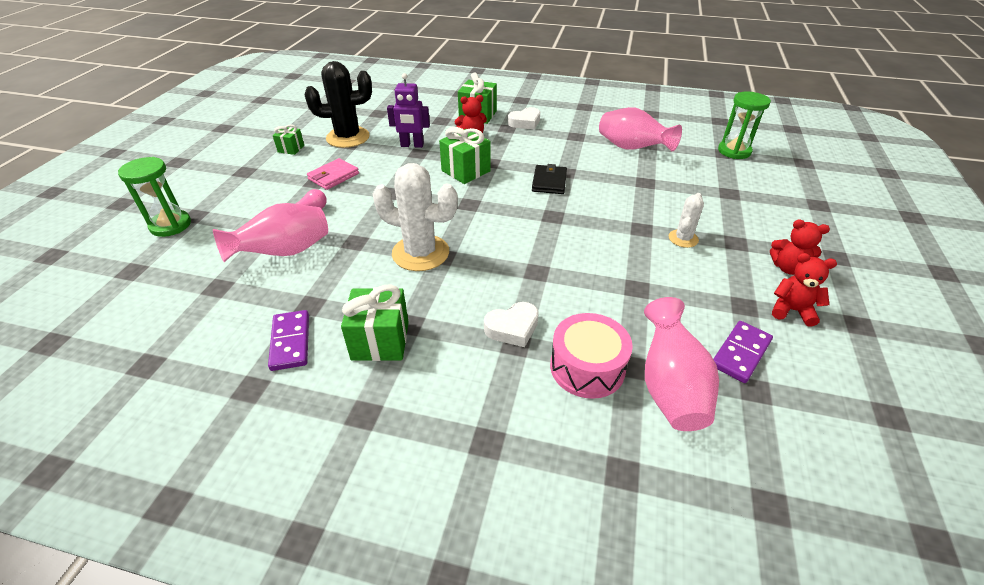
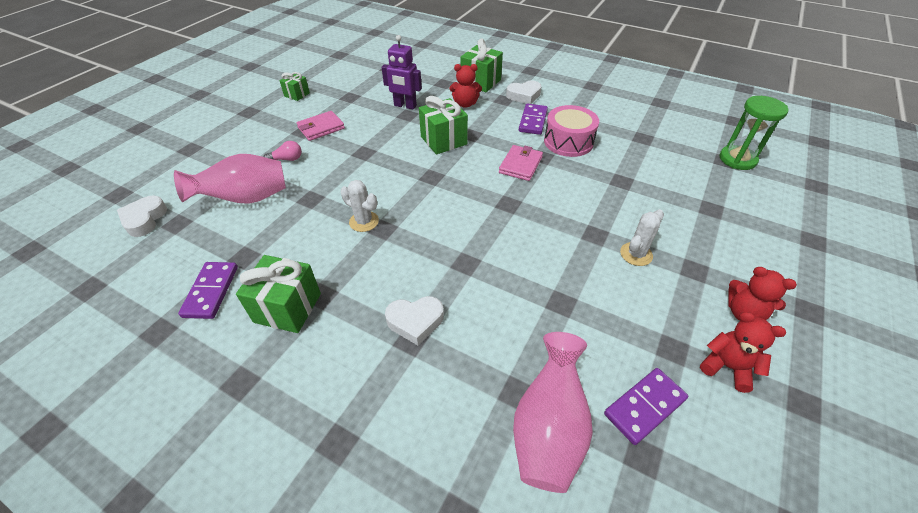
camera: 15 degrees right, 5 degrees up
(170, 225) = (167, 155): green hourglass -> none
(177, 290) = (144, 219): none -> white heart
(348, 137) = (351, 90): black cactus -> none
(420, 253) = (364, 221): white cactus -> white cactus, size x0.53
(543, 143) = (533, 121): none -> purple domino
(549, 182) = (520, 165): black wallet -> pink wallet
(587, 367) = (471, 383): pink drum -> pink drum (568, 142)
(632, 148) = (623, 140): pink vase -> none

